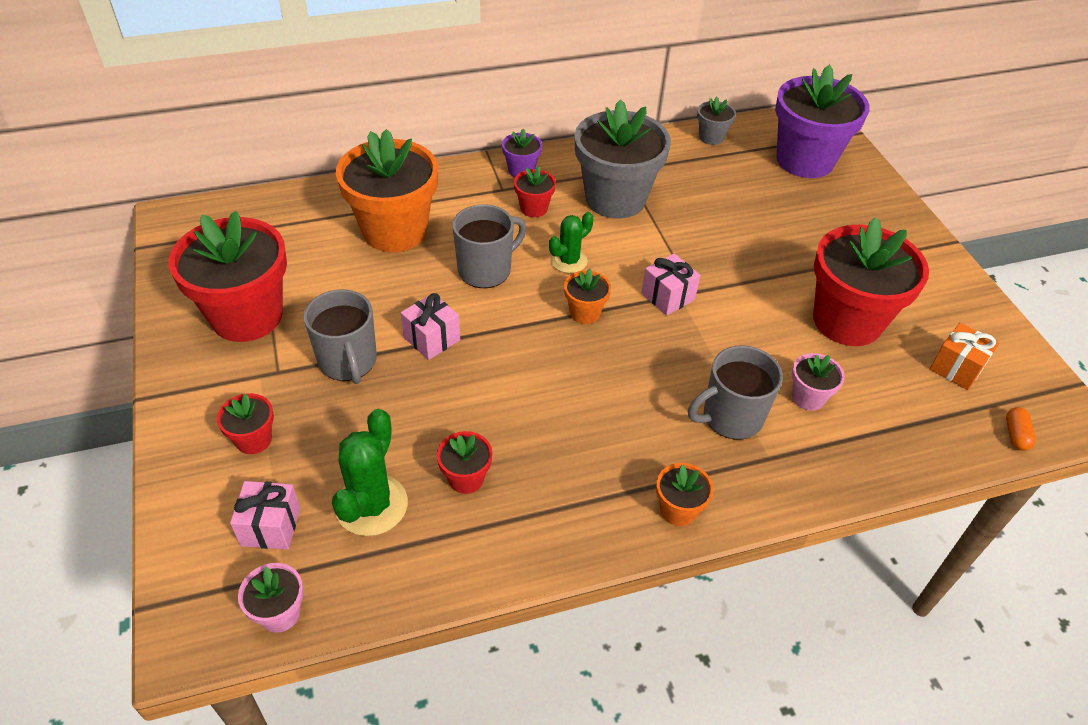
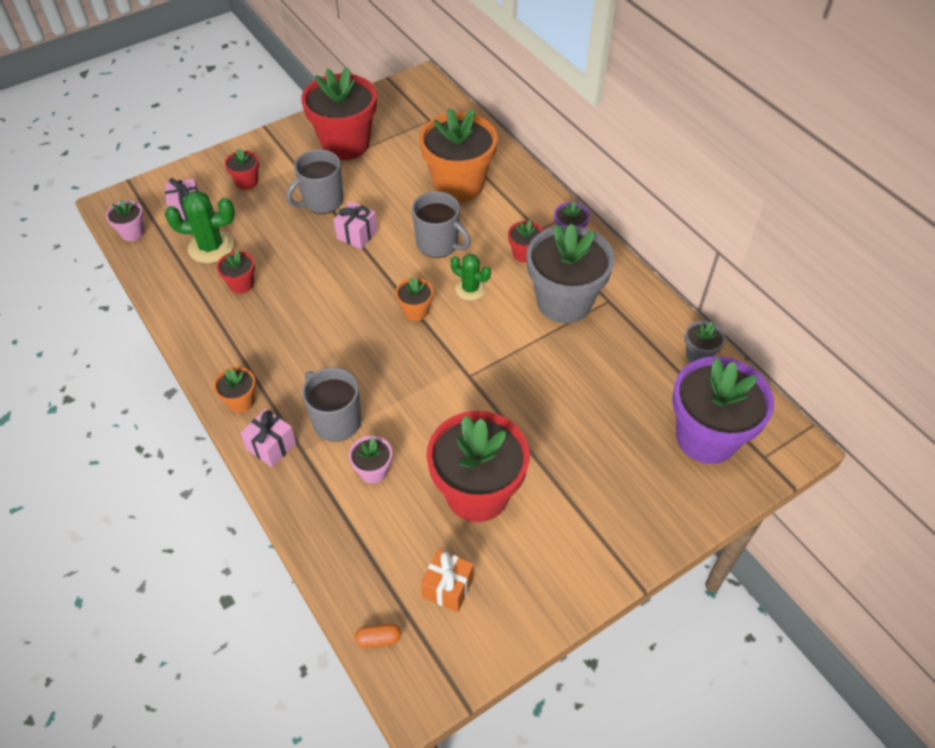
camera: 75 degrees right, 5 degrees up
(668, 296) = (455, 359): pink gift -> pink gift (271, 446)

